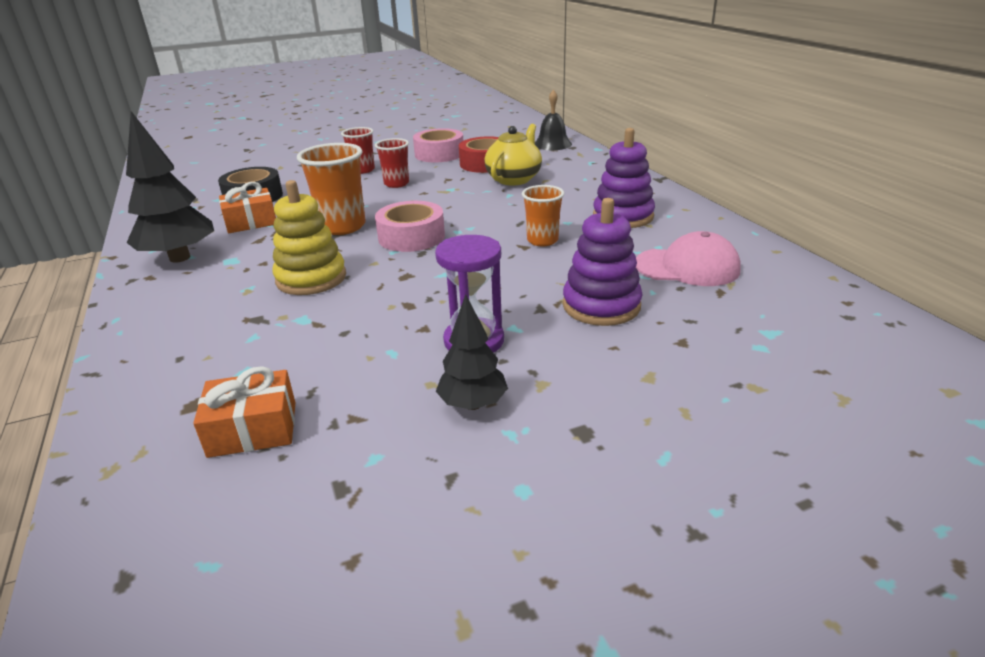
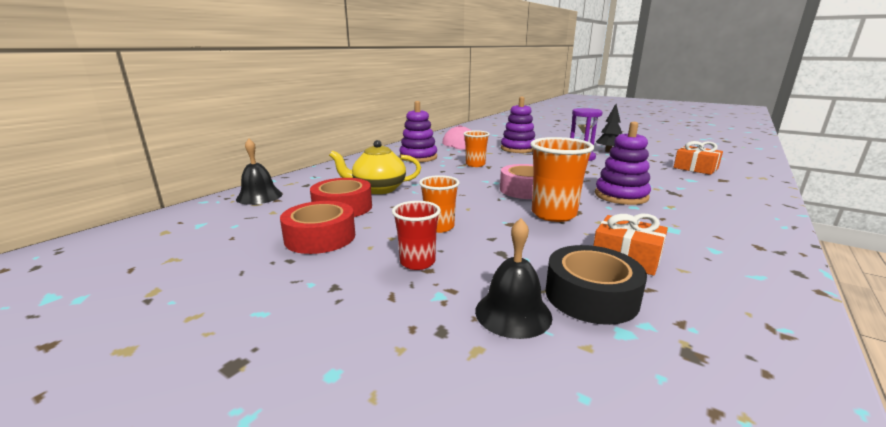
camera: 125 degrees left, 10 degrees down
(180, 258) = (724, 252): black tree -> none
(282, 178) = (513, 313): none -> black bell
(311, 278) = (621, 196): yellow stacking toy -> purple stacking toy
(396, 184) = (439, 227): red cup -> orange cup
(439, 154) = (320, 237): pink tape -> red tape

